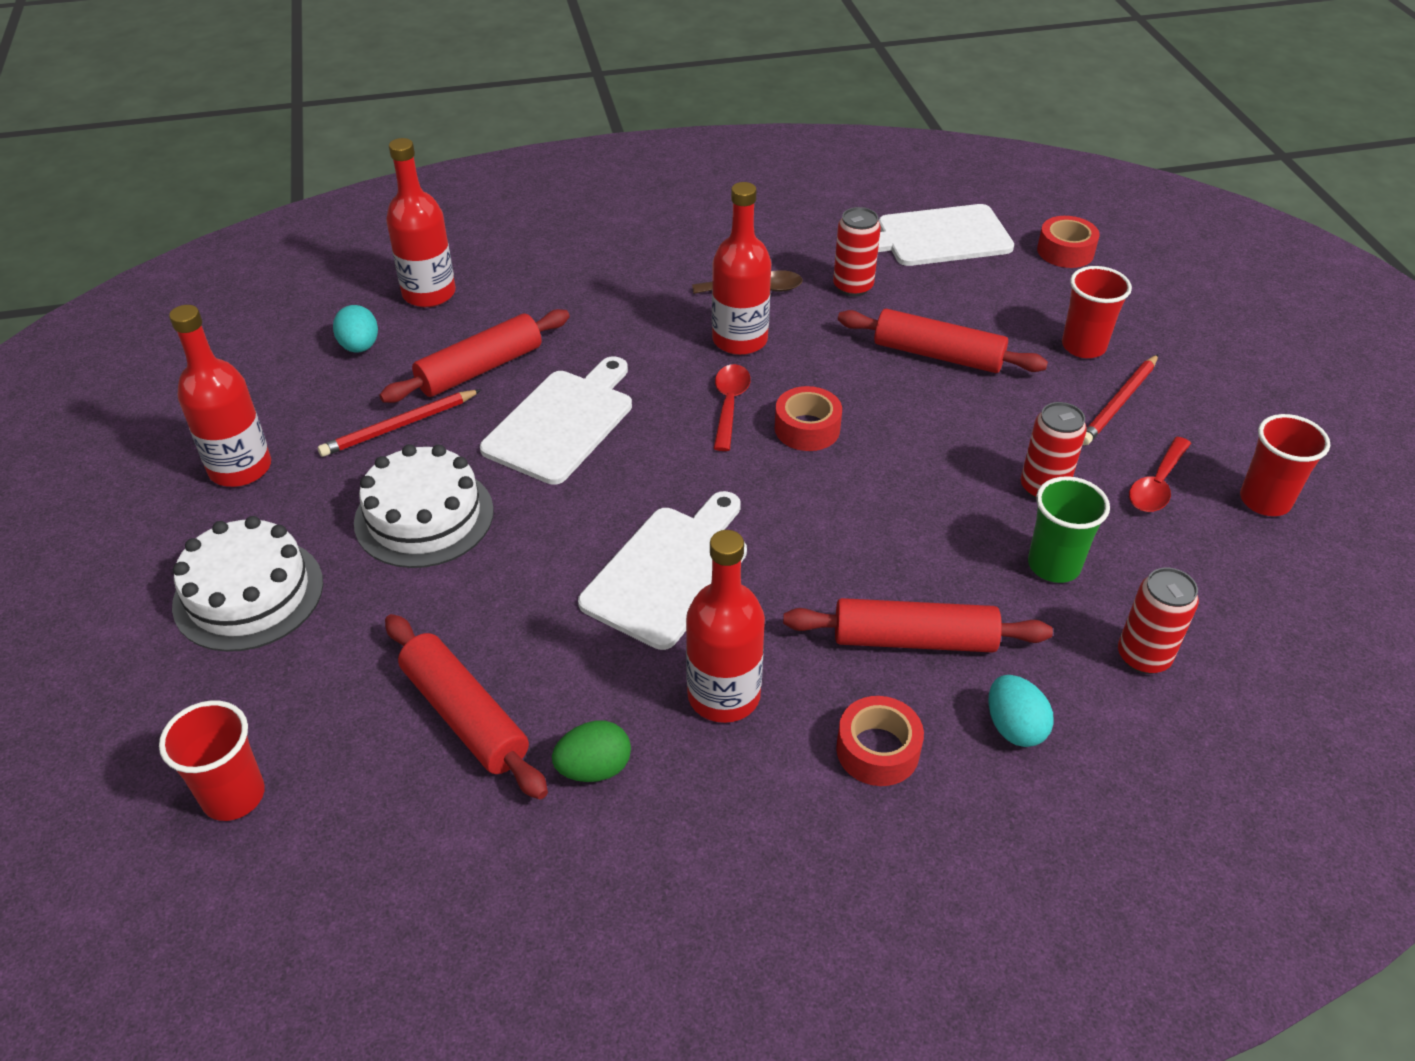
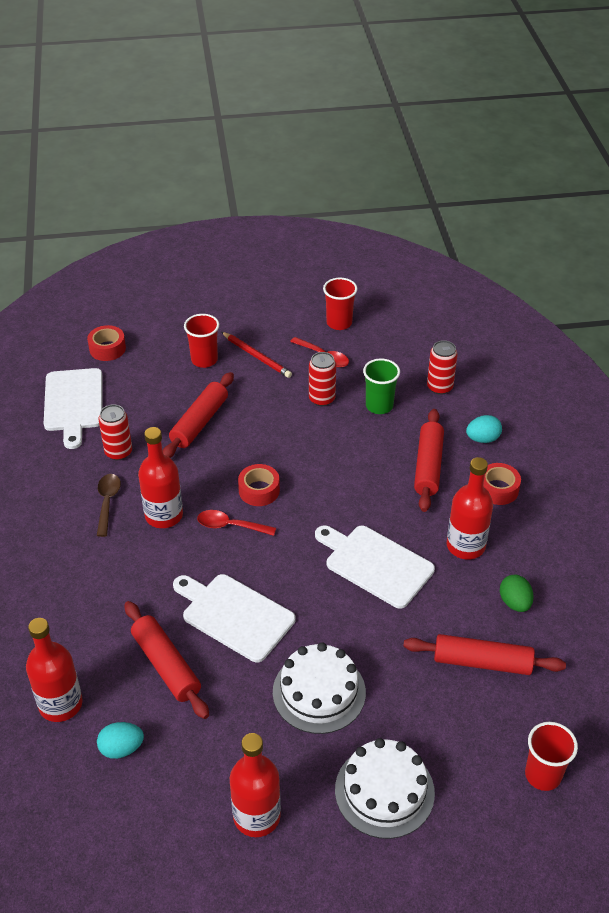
camera: 85 degrees left, 0 degrees up
(399, 426) = (224, 713): red pencil -> none
(464, 716) = (482, 662): red rolling pin -> red rolling pin turned 45 degrees clockwise

